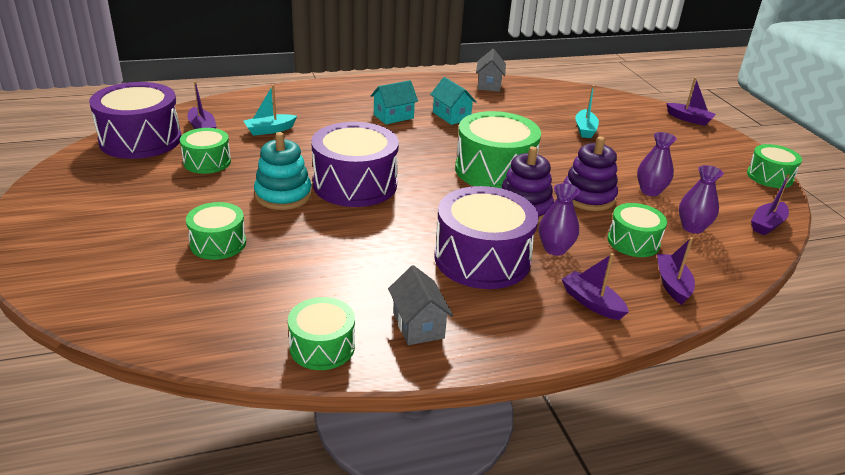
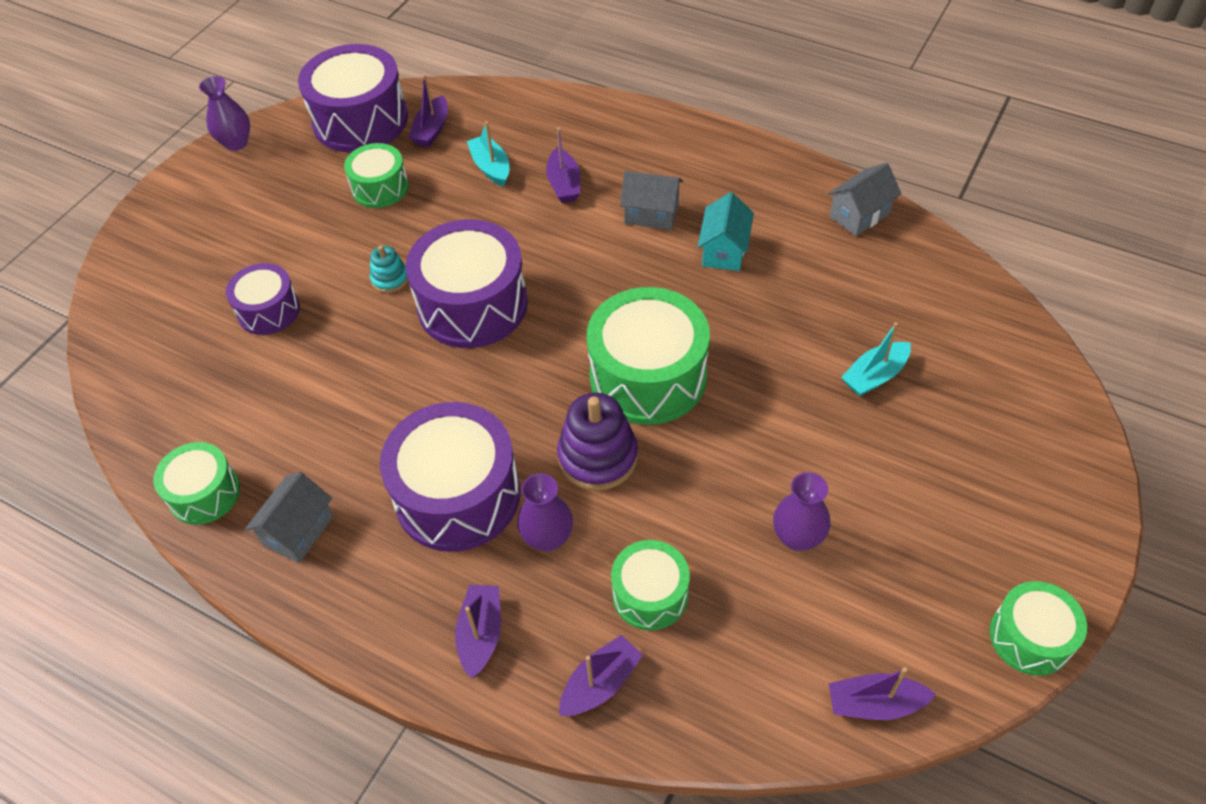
camera: 50 degrees right, 20 degrees up
(218, 243) = (268, 310): green drum -> purple drum
(270, 130) = (491, 167): turquoise boat -> turquoise boat turned 45 degrees clockwise
(283, 195) = (390, 279): turquoise stacking toy -> turquoise stacking toy, size x0.54
(393, 116) = (651, 214): turquoise house -> grey house
(588, 197) = (700, 491): purple stacking toy -> none
(689, 119) = (1085, 451): purple boat -> purple boat (564, 184)
(692, 227) = (759, 630): purple vase -> purple vase (236, 143)

